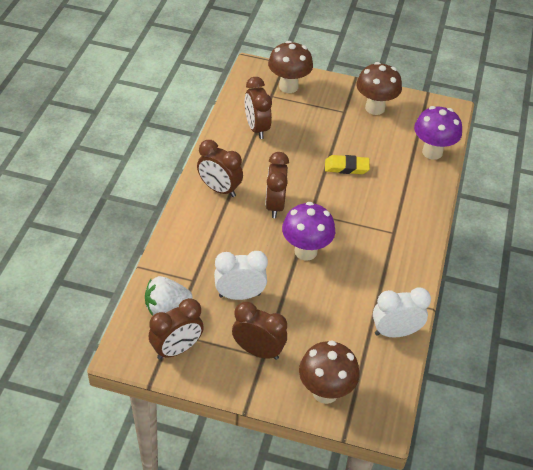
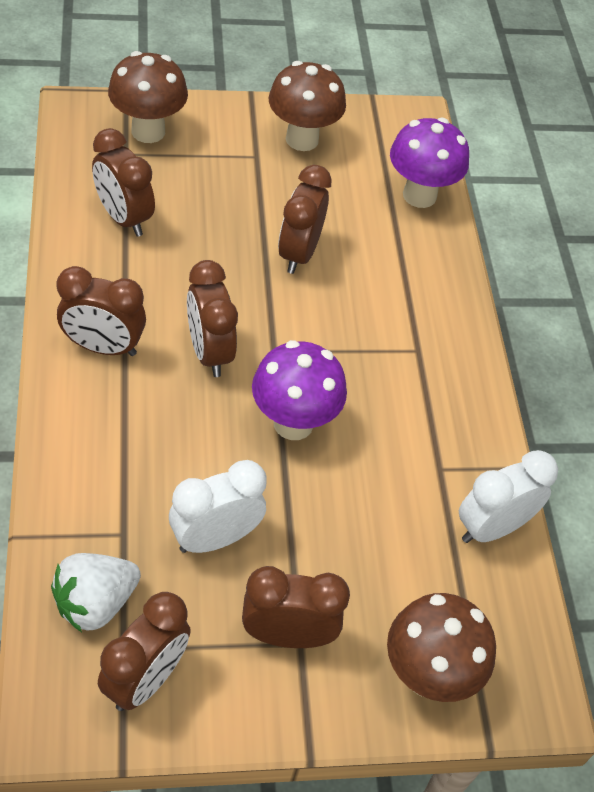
camera: 25 degrees left, 5 degrees up
(346, 167) = (298, 253): yellow eraser -> brown clock

